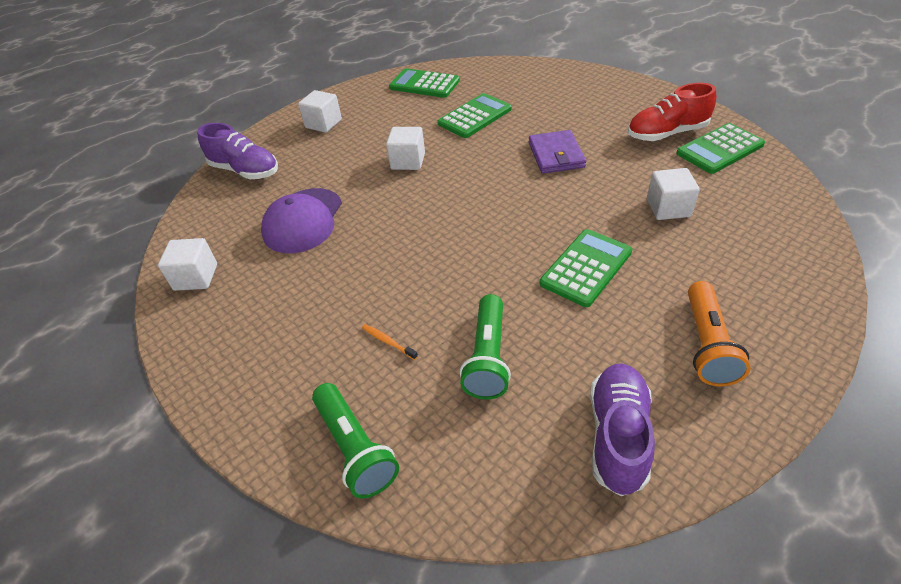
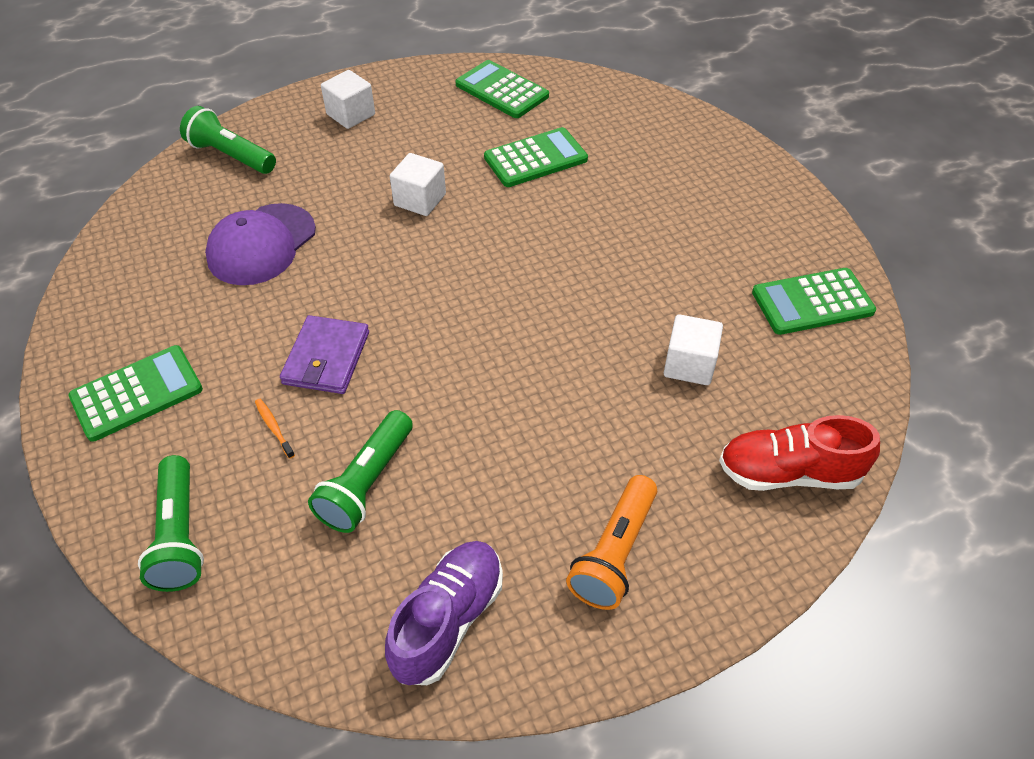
camera: 15 degrees right, 5 degrees up
(196, 277) = (117, 281): white cube -> none
(245, 171) = (231, 155): purple shoe -> green flashlight
(556, 155) = (601, 246): purple wallet -> purple wallet (326, 358)
(586, 268) = (540, 411): green calculator -> green calculator (137, 393)
(667, 133) = (760, 258): red shoe -> red shoe (789, 473)

